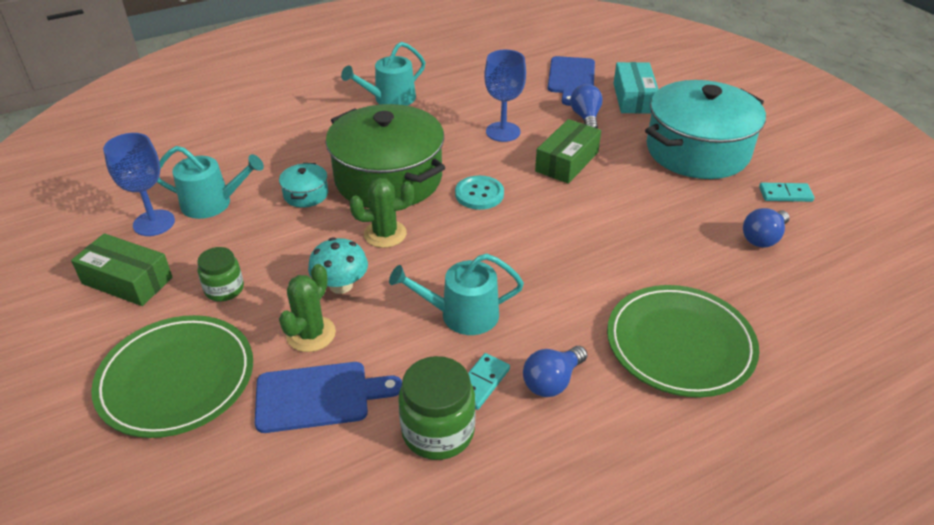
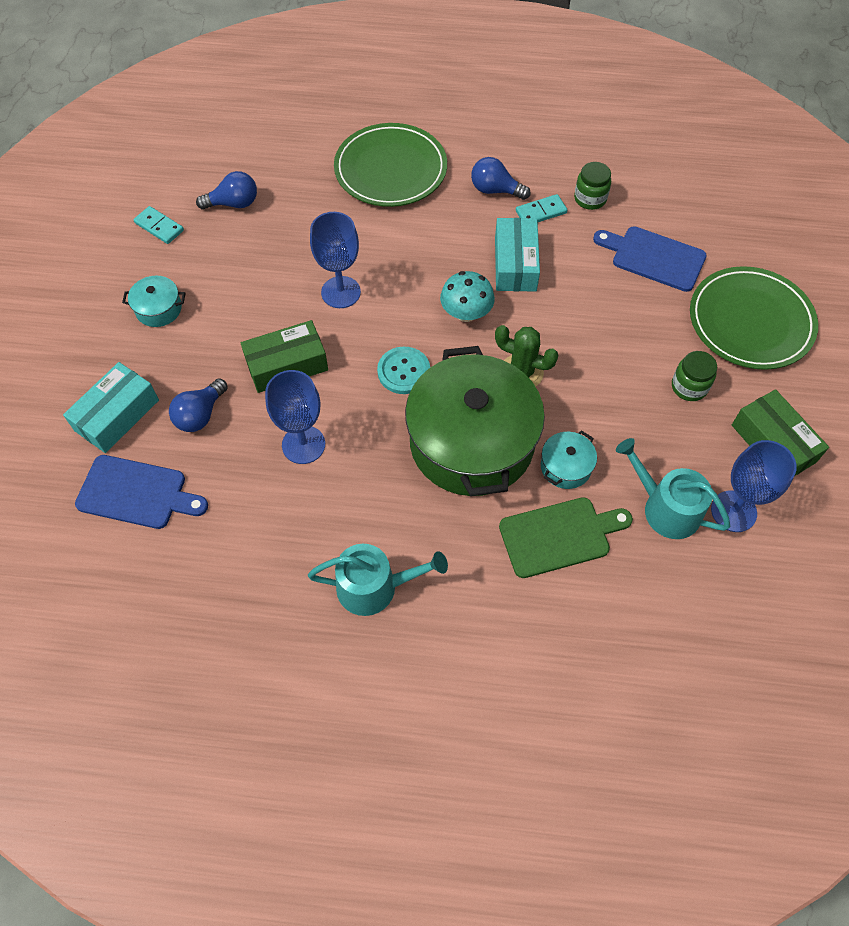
camera: 145 degrees left, 20 degrees up
(287, 160) = (559, 536): none -> green cutting board
(311, 334) = (636, 307): green cactus -> none
(341, 285) = (590, 338): turquoise mushroom -> turquoise mushroom (466, 313)
(438, 431) = (590, 199): green jar -> green jar, size x0.64
(462, 315) = (515, 264): turquoise watering can -> turquoise box
(552, 381) = (495, 190): blue light bulb -> blue light bulb turned 150 degrees counterclockwise
(571, 78) = (137, 493): blue cutting board -> blue cutting board turned 60 degrees clockwise
(587, 219) = (341, 292): none -> blue goblet
(697, 150) = (158, 309): turquoise pot -> turquoise pot, size x0.41

